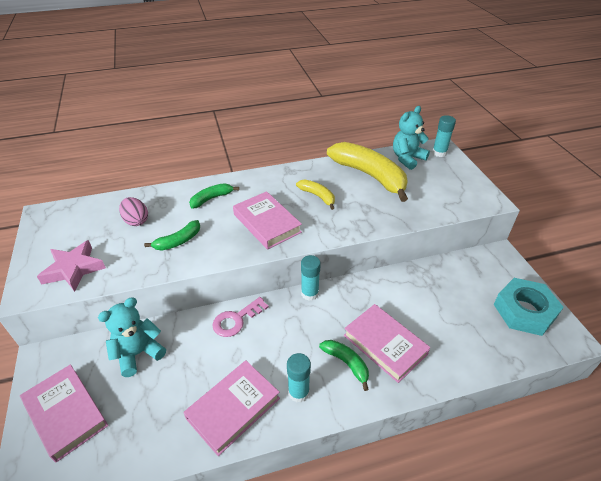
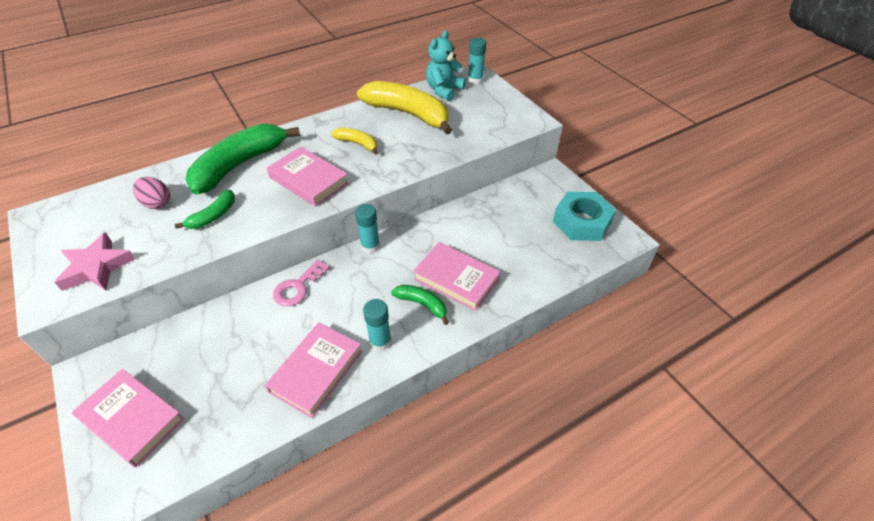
camera: 15 degrees left, 5 degrees up
(138, 353) = (197, 342): turquoise teddy bear -> none
(211, 199) = (239, 165): green banana -> green banana, size x2.09

